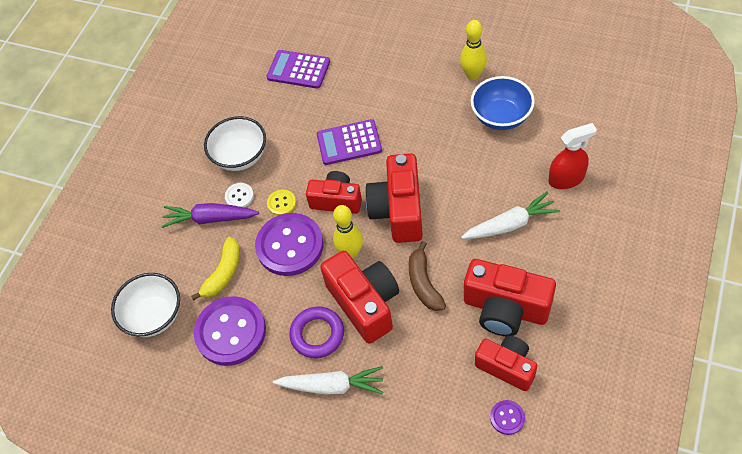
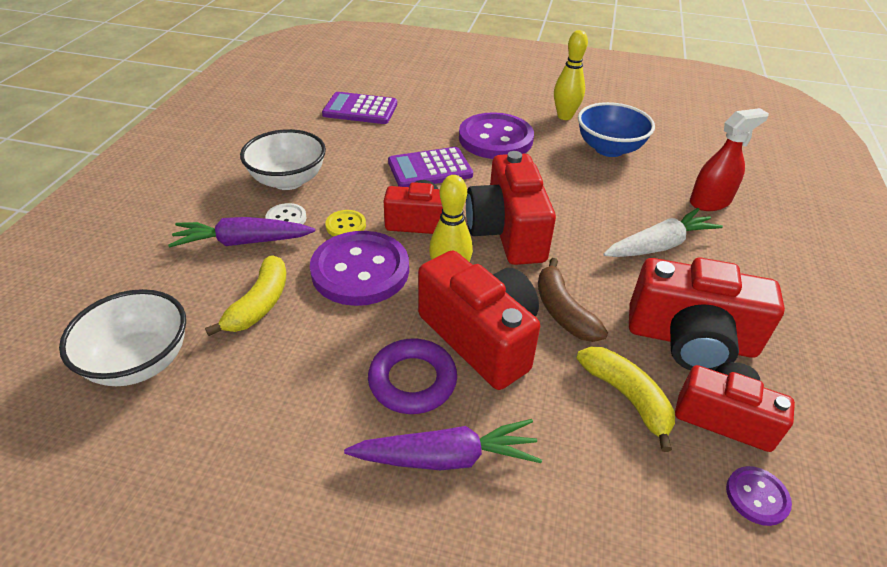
camera: 15 degrees left, 15 degrees down
(230, 332) = (268, 381): purple button -> purple button (495, 139)
(332, 386) = (446, 457): white carrot -> purple carrot
(449, 350) = (627, 397): none -> yellow banana

